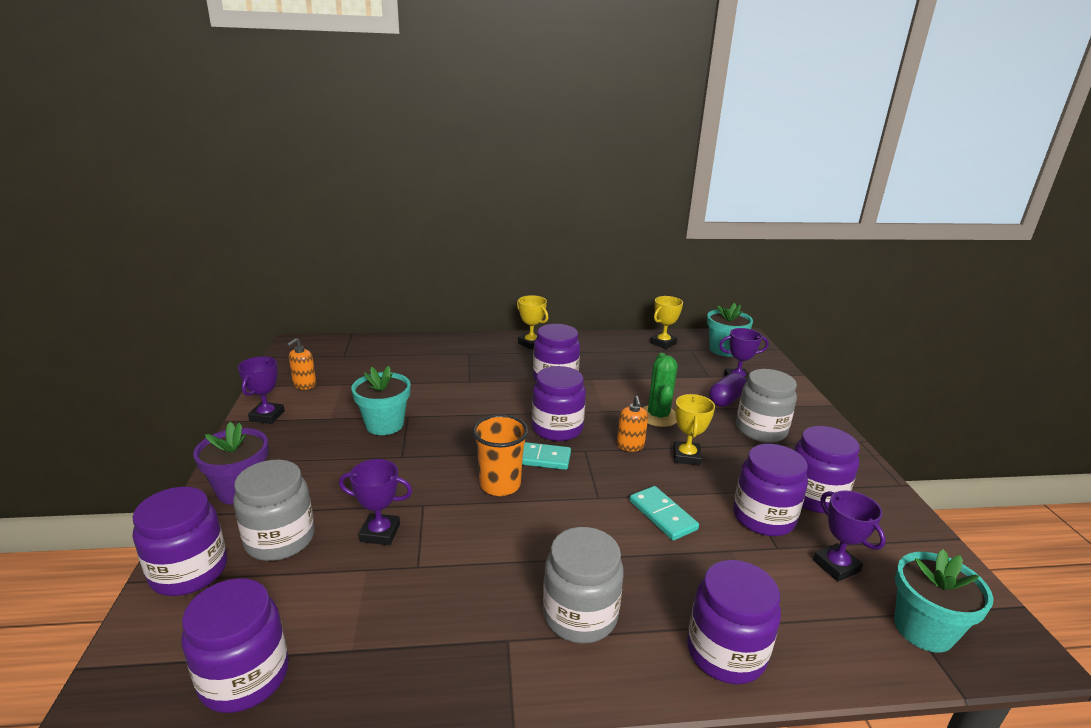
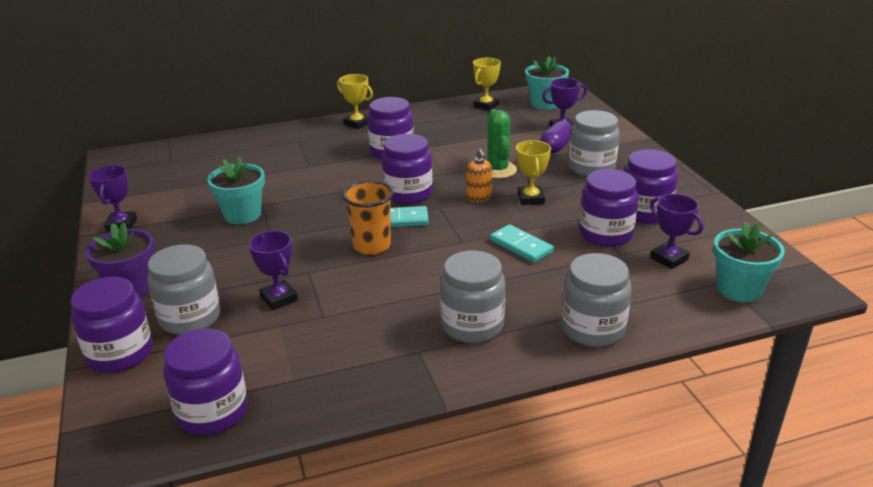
camera: 10 degrees left, 5 degrees up
(304, 385) = (144, 192): orange soap dispenser -> none
(380, 533) = (279, 298): purple trophy -> purple trophy turned 60 degrees clockwise
(726, 652) = (593, 329): purple jar -> grey jar

